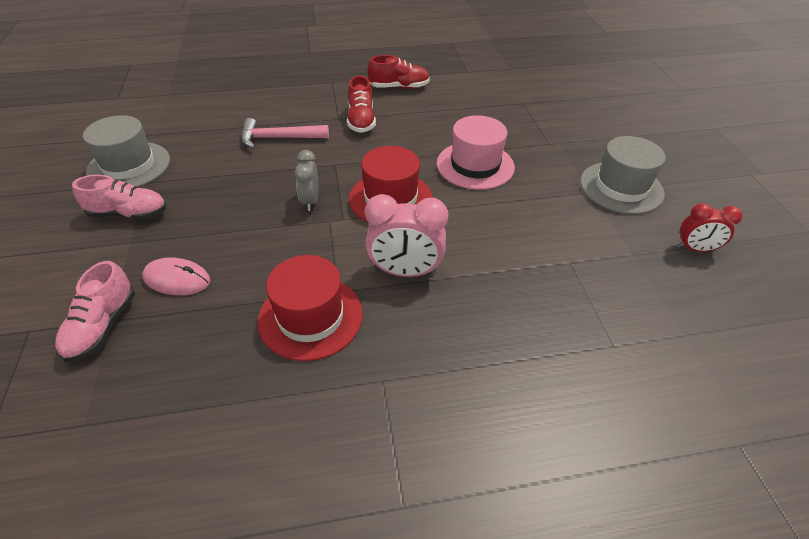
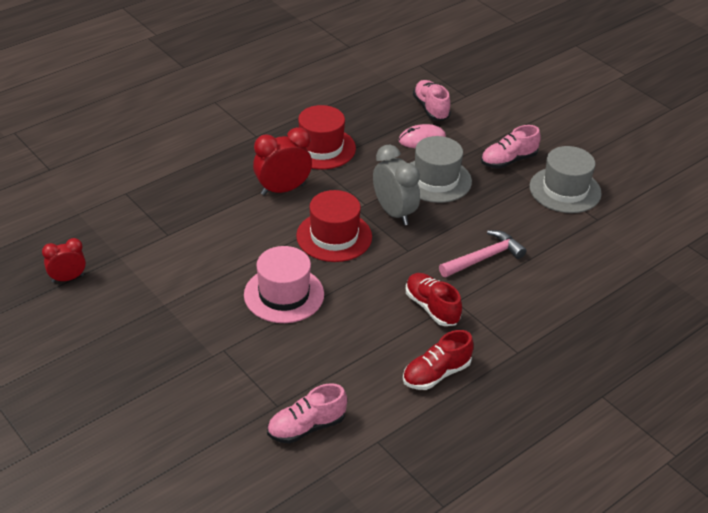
camera: 150 degrees right, 5 degrees down
(310, 201) = (394, 213): grey clock -> grey clock, size x1.60
(405, 271) = (282, 189): pink clock -> red clock
(509, 88) = (306, 427): none -> pink shoe
(621, 187) = (137, 319): grey hat -> grey hat (436, 180)

